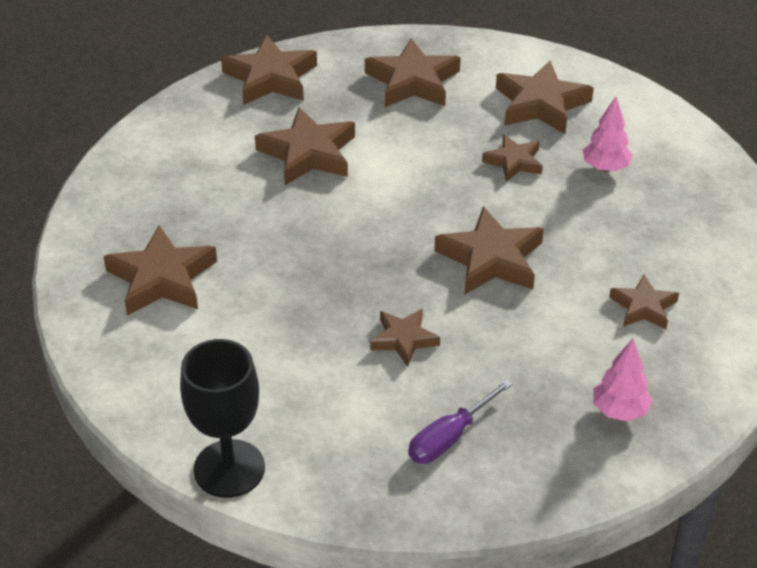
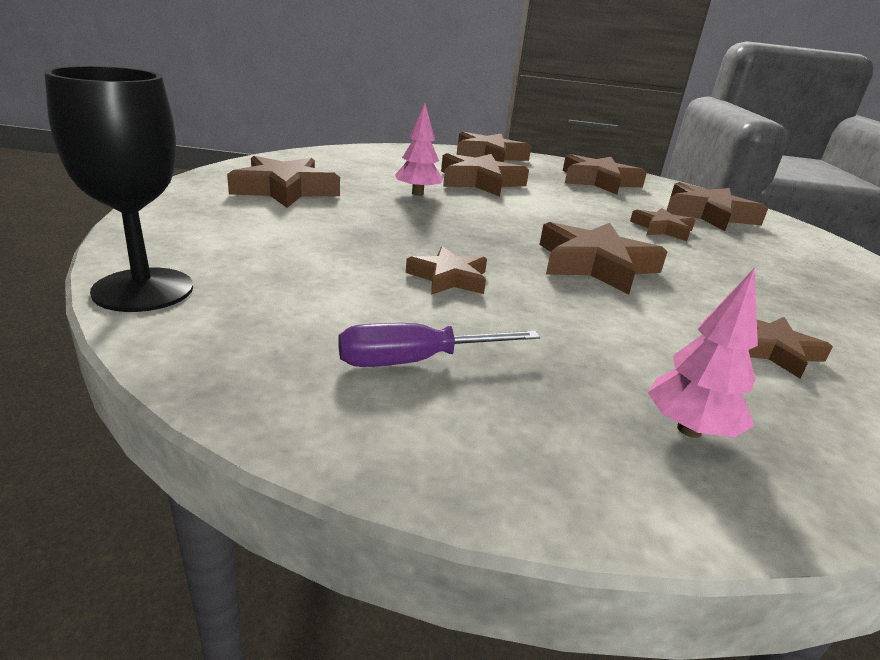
camera: 25 degrees right, 15 degrees down
(605, 167) = (760, 255): pink tree -> pink tree (417, 193)

